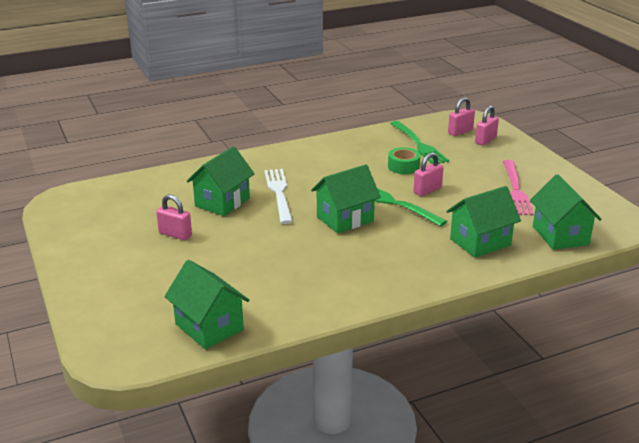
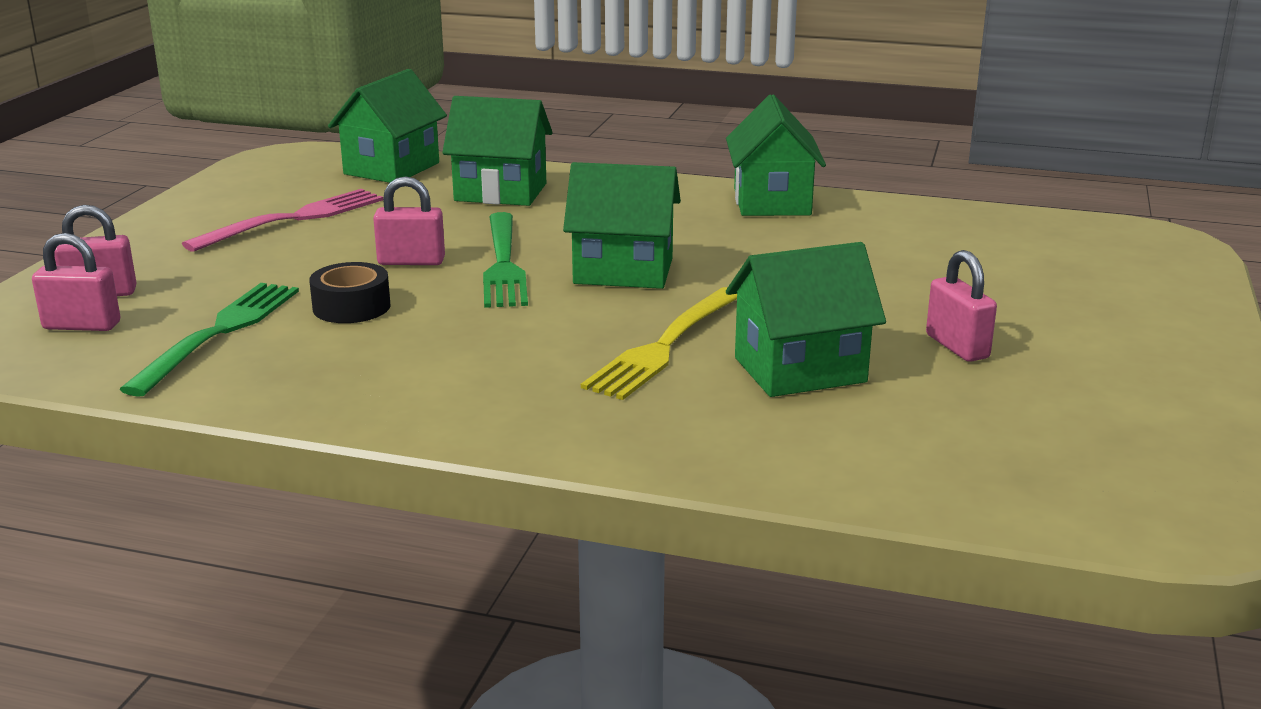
camera: 140 degrees left, 5 degrees down
(209, 327) = (1004, 229): green house -> green house (772, 202)
(279, 193) = (665, 346): white fork -> yellow fork
(403, 166) = (351, 307): green tape -> black tape

